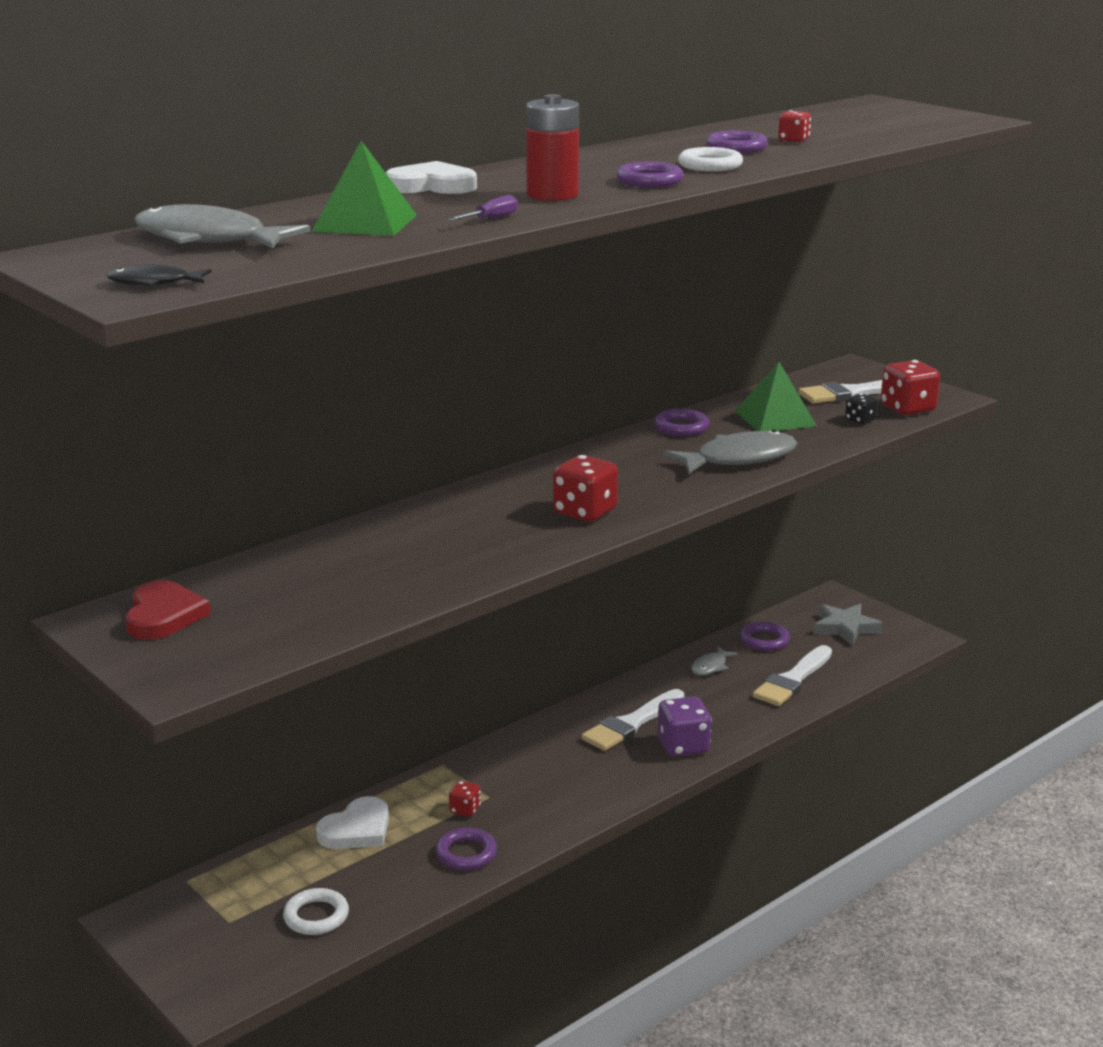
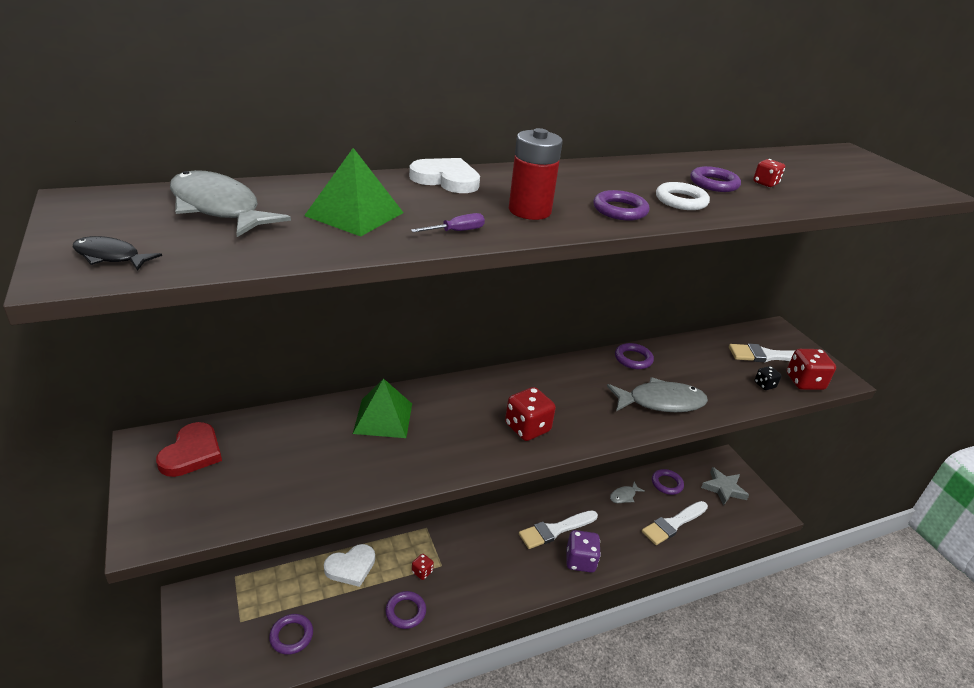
camera: 15 degrees right, 10 degrees up
(316, 916) = (291, 636): white ring -> purple ring
(775, 418) = (703, 367): green pyramid -> green pyramid (383, 418)

